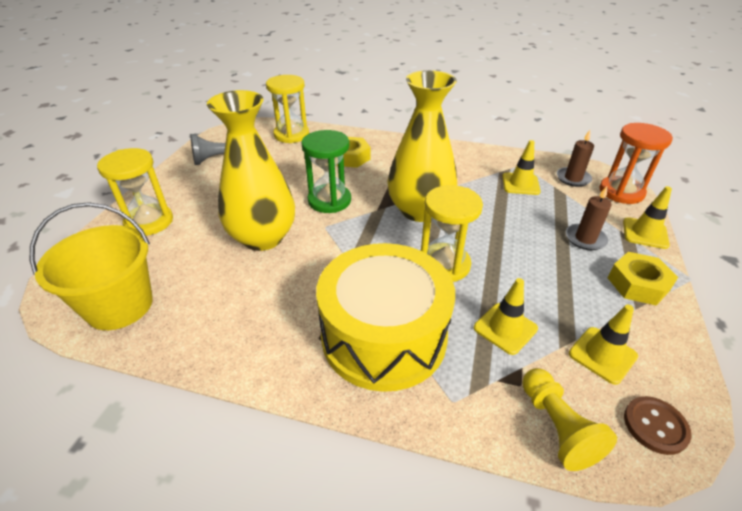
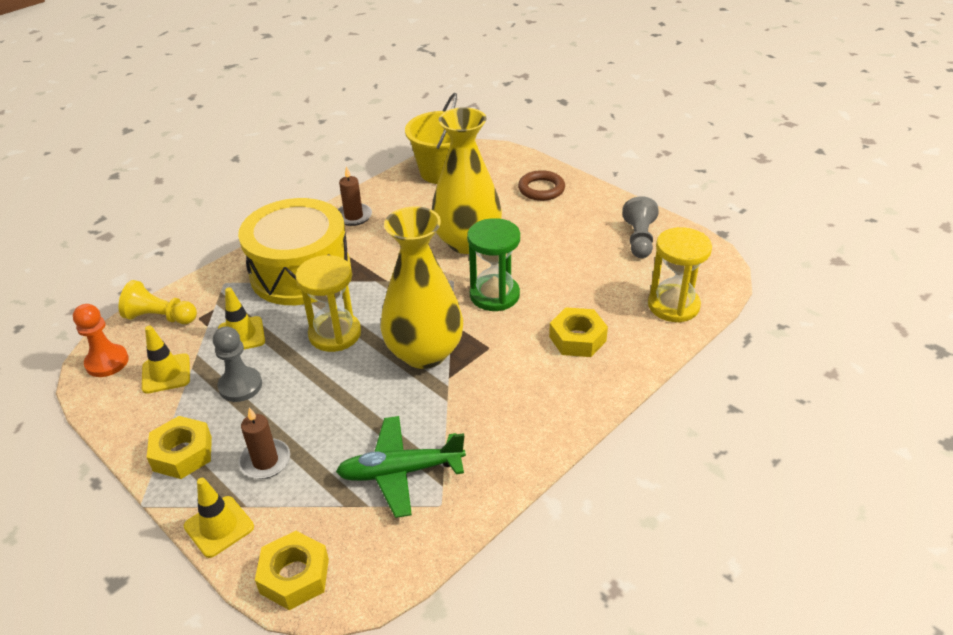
camera: 120 degrees right, 0 degrees up
(149, 222) = (541, 189): yellow hourglass -> brown ring
(520, 184) = (400, 472): yellow traffic cone -> green plane
(552, 291) = (240, 386): none -> grey pawn
(573, 178) = (365, 542): brown candle -> brown candle (353, 216)
(621, 192) = (294, 576): orange hourglass -> yellow nut
(655, 426) = (107, 362): brown button -> orange pawn

